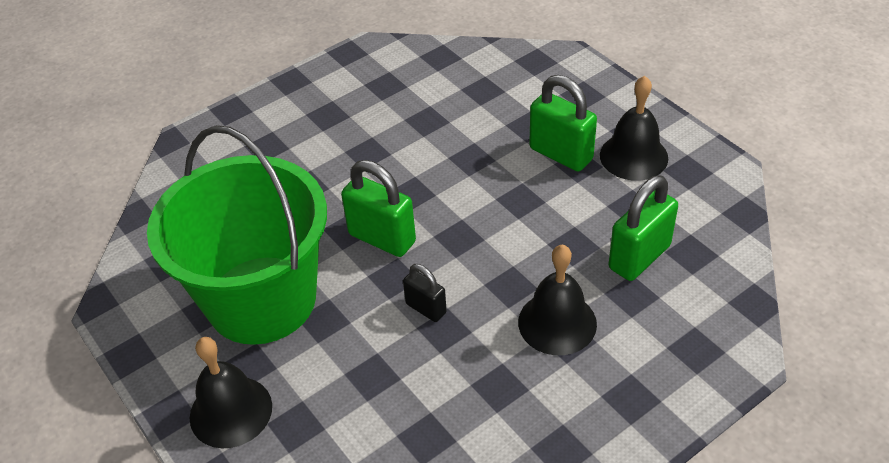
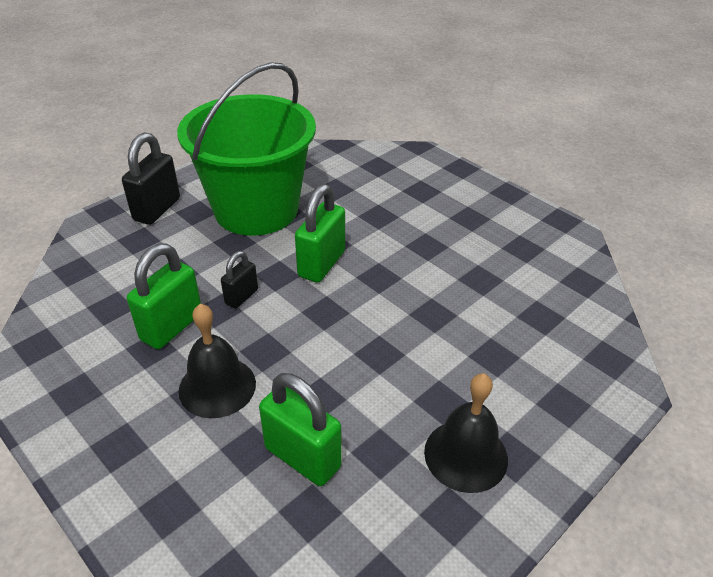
camera: 80 degrees right, 5 degrees down
(231, 411) = (157, 209): black bell -> black padlock
(561, 154) = (454, 385): green padlock -> green padlock (172, 327)

